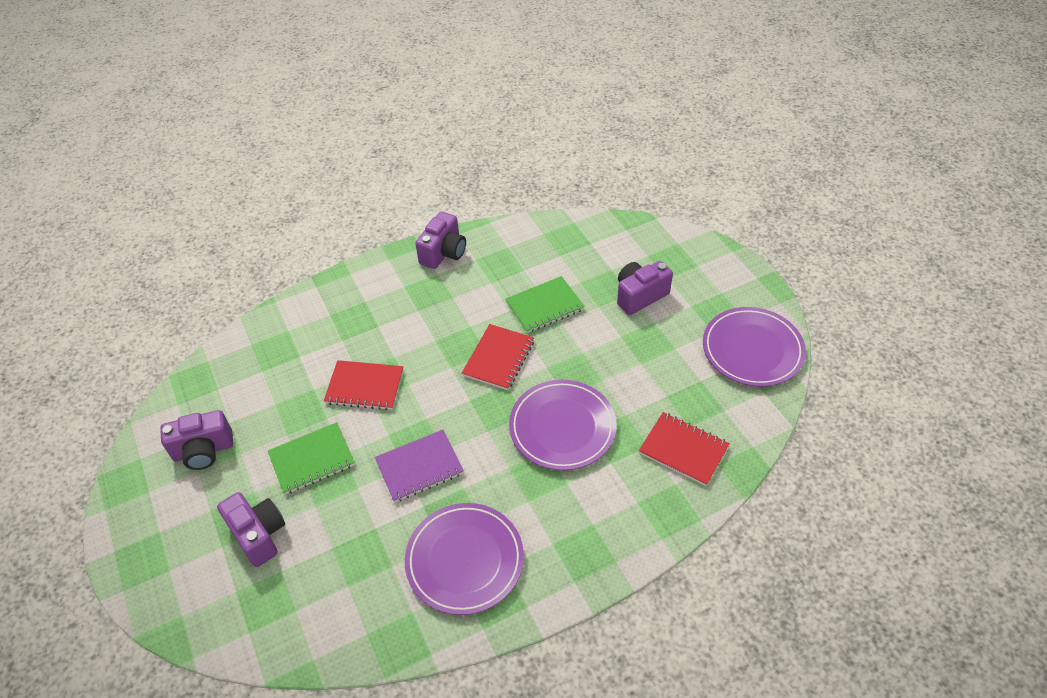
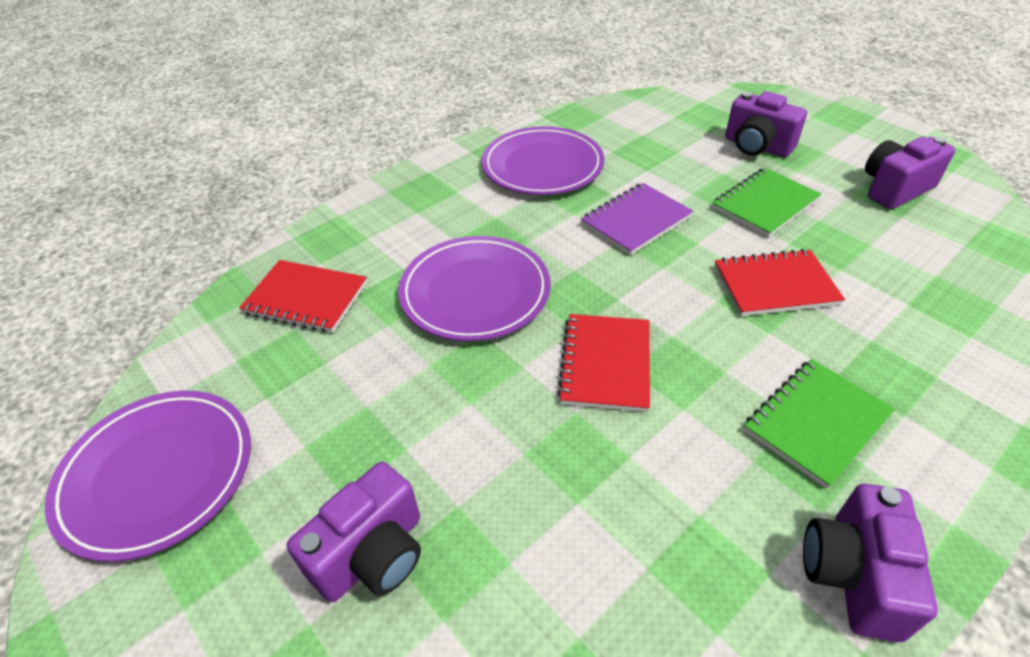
camera: 165 degrees right, 5 degrees down
(544, 306) = (566, 481): green notebook -> green notebook (816, 423)

